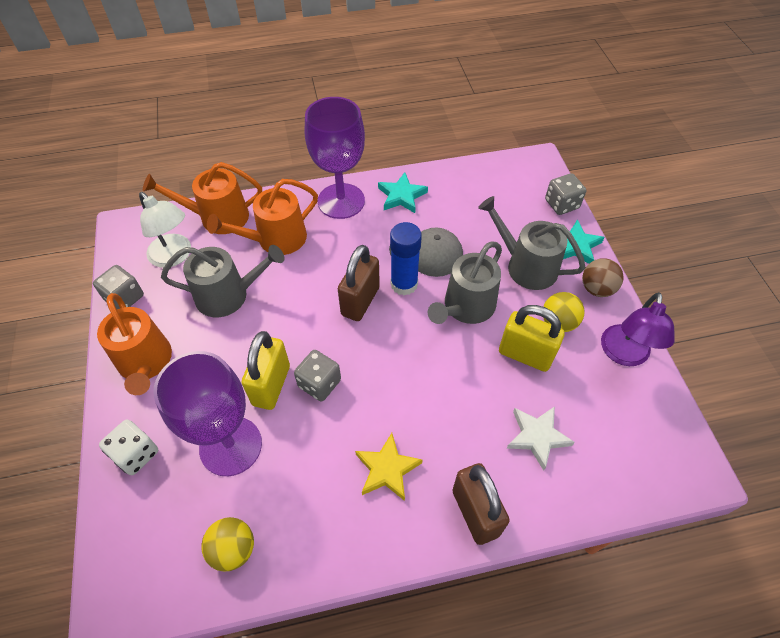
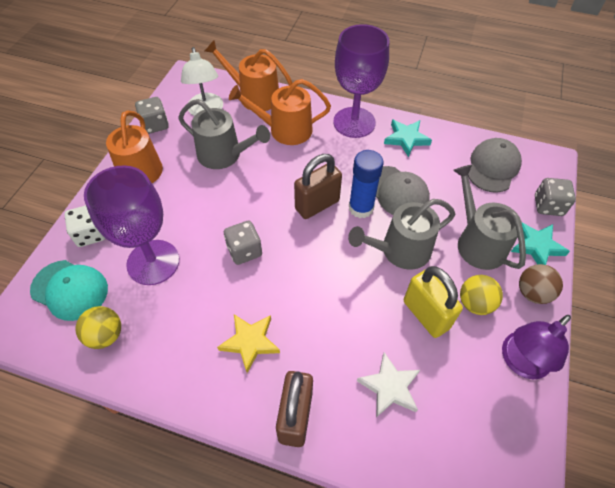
camera: 30 degrees right, 0 degrees up
(156, 526) = (70, 290): none -> turquoise cap
(271, 385) = (209, 234): yellow padlock -> none
(495, 189) = (493, 167): none -> grey cap

